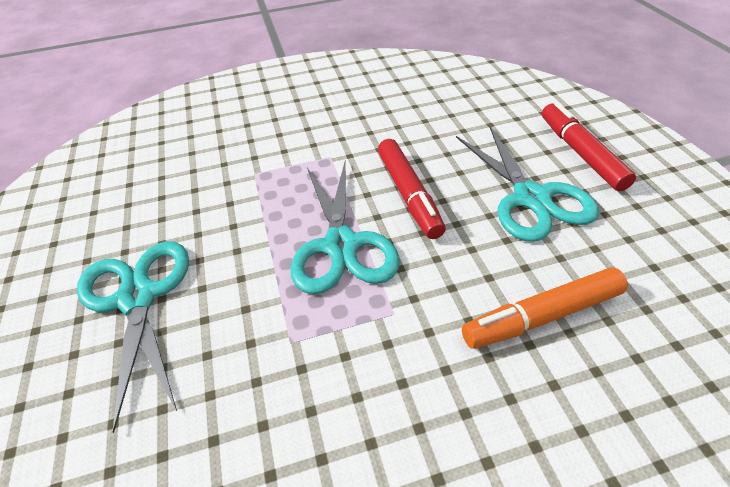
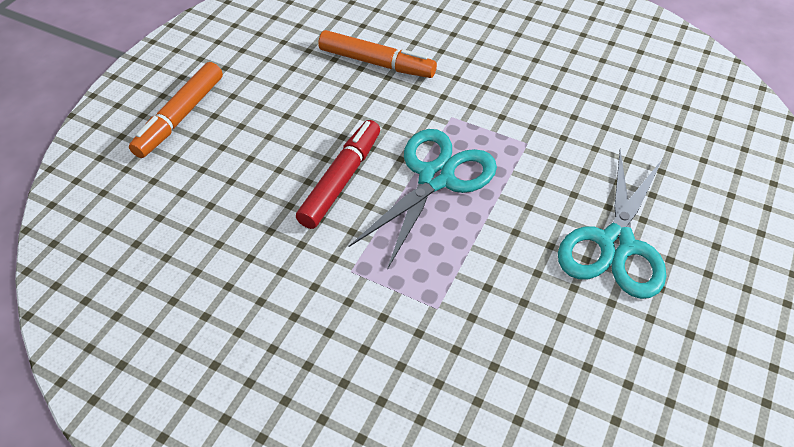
camera: 140 degrees left, 5 degrees up
(531, 198) = (271, 115): turquoise scissors -> none
(580, 153) = (180, 117): red marker -> orange marker

